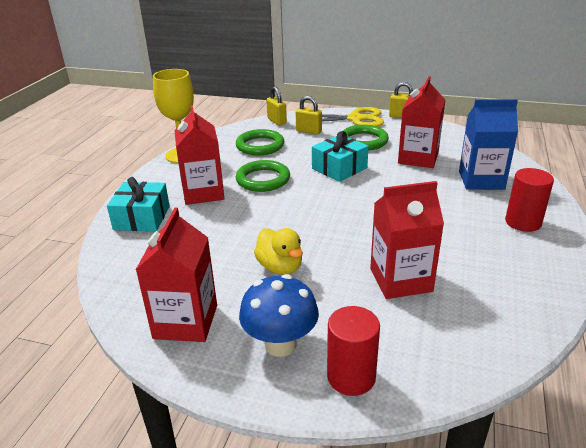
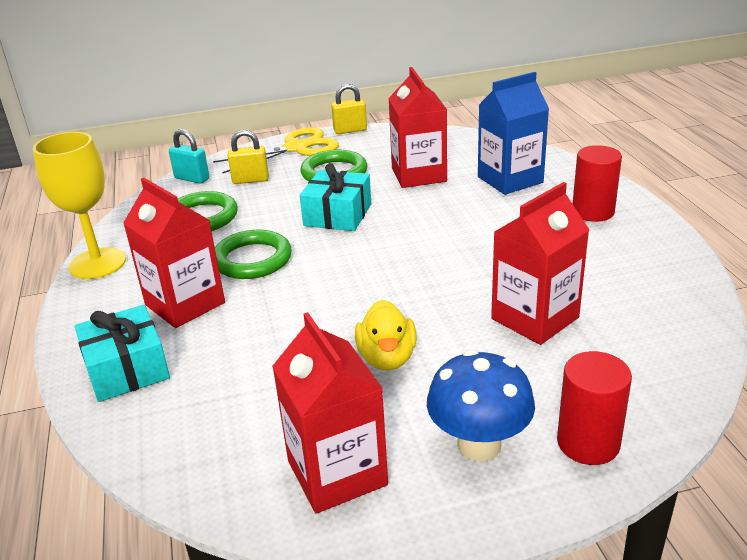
camera: 30 degrees left, 0 degrees up
(277, 121) = (192, 178): yellow padlock -> turquoise padlock
(280, 267) = (387, 358): yellow duck -> yellow duck turned 60 degrees clockwise

